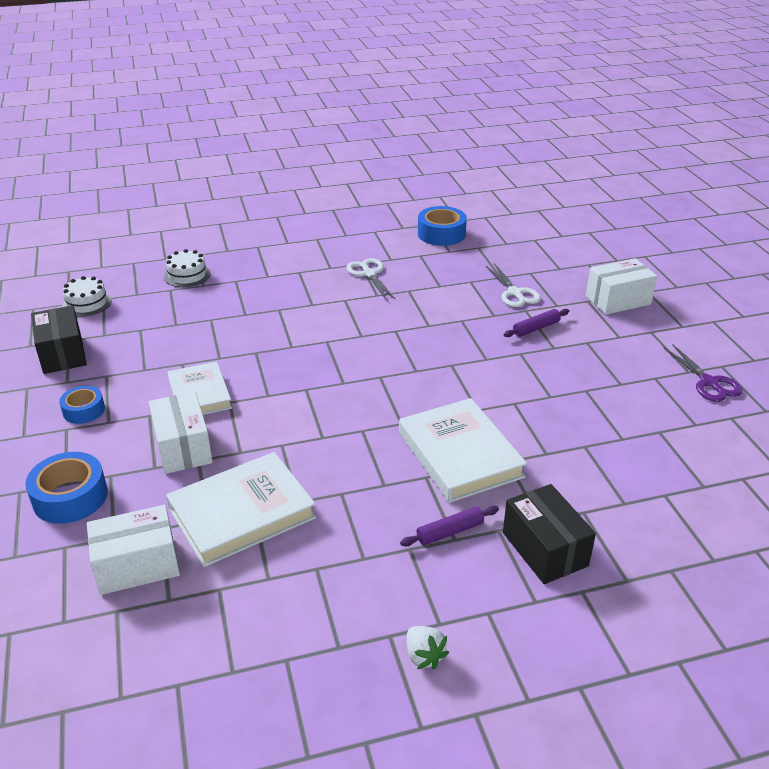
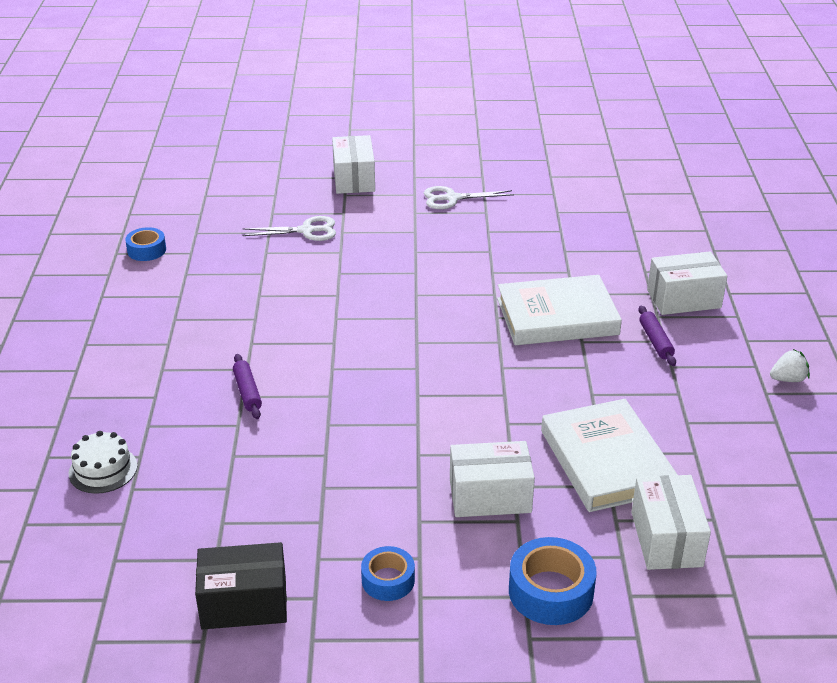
camera: 75 degrees left, 0 degrees up
(87, 303) = (117, 577): white cake -> none
(199, 394) = (394, 476): white book -> none
(369, 274) = (204, 316): white scissors -> white scissors (452, 198)
(441, 234) = (146, 250): blue tape -> blue tape, size x0.63
(536, 328) = (377, 233): purple rolling pin -> purple rolling pin (247, 392)
(544, 549) = (683, 299): black box -> white box
(709, 382) = (501, 172): purple scissors -> none

